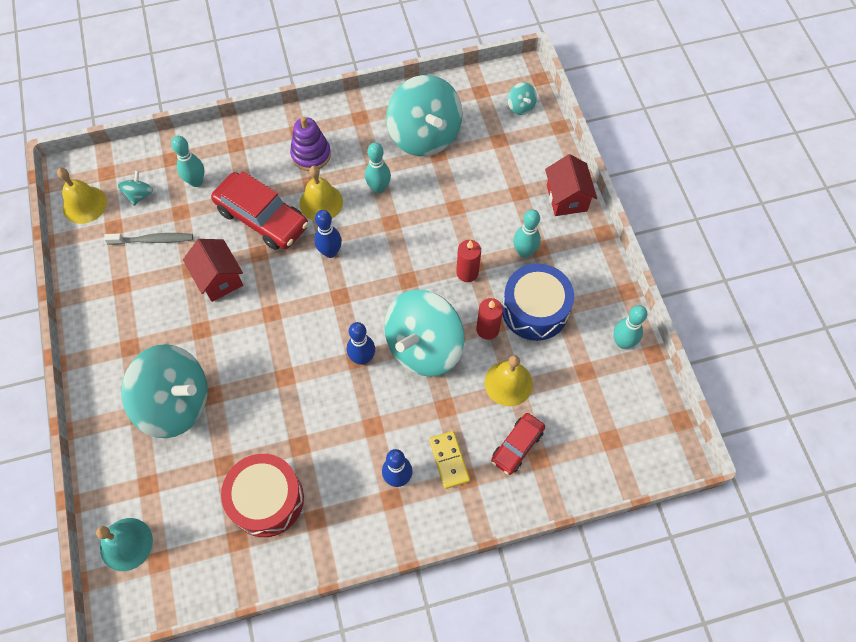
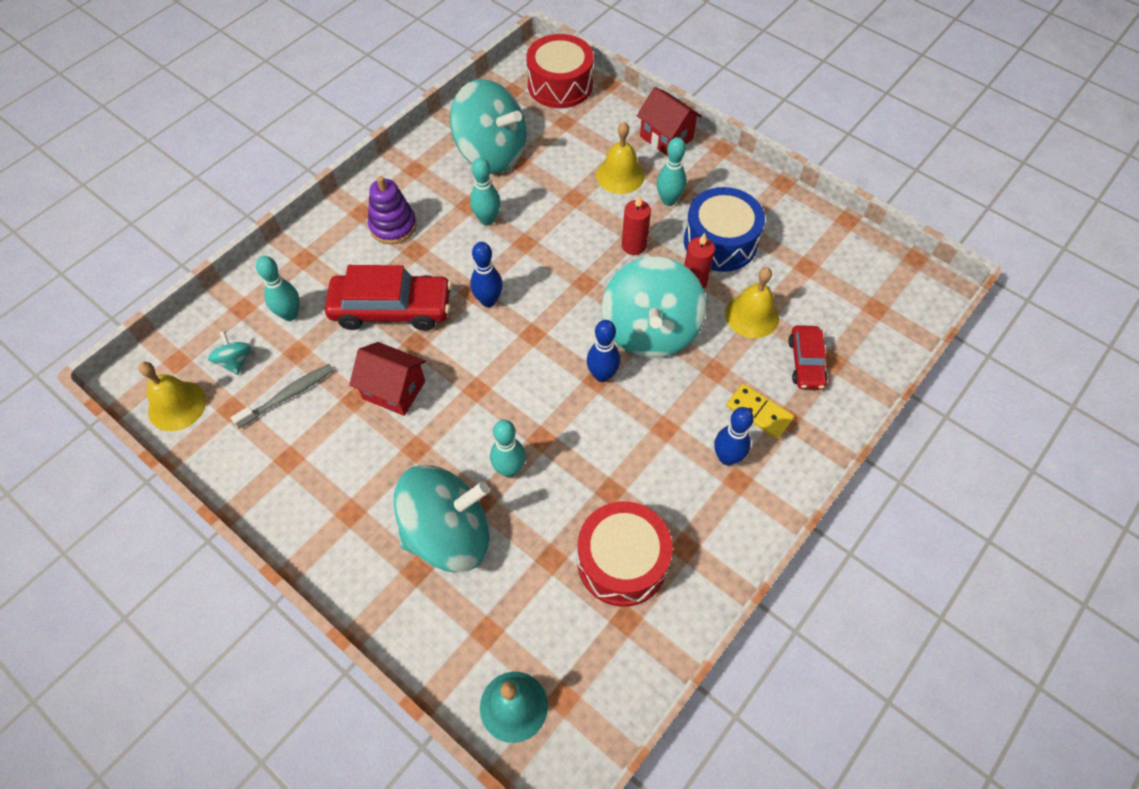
camera: 35 degrees left, 5 degrees down
(321, 202) = (440, 262): yellow bell -> yellow bell (620, 175)
(520, 106) = (560, 85): turquoise spinning top -> red drum
(622, 342) = (815, 225): turquoise bowling pin -> turquoise bowling pin (509, 469)

